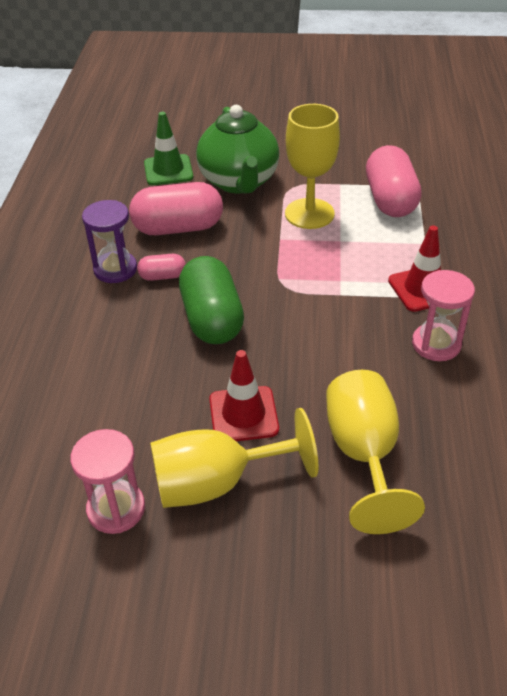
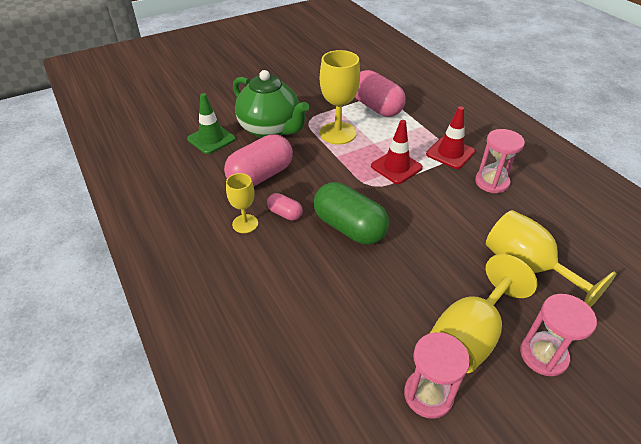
camera: 35 degrees left, 0 degrees up
(115, 269) = (245, 224): purple hourglass -> yellow goblet
(162, 276) = (285, 213): pink capsule -> pink capsule turned 75 degrees clockwise
(243, 414) = (436, 281): red traffic cone -> red traffic cone (396, 167)
(273, 545) = (543, 355): none -> pink hourglass

